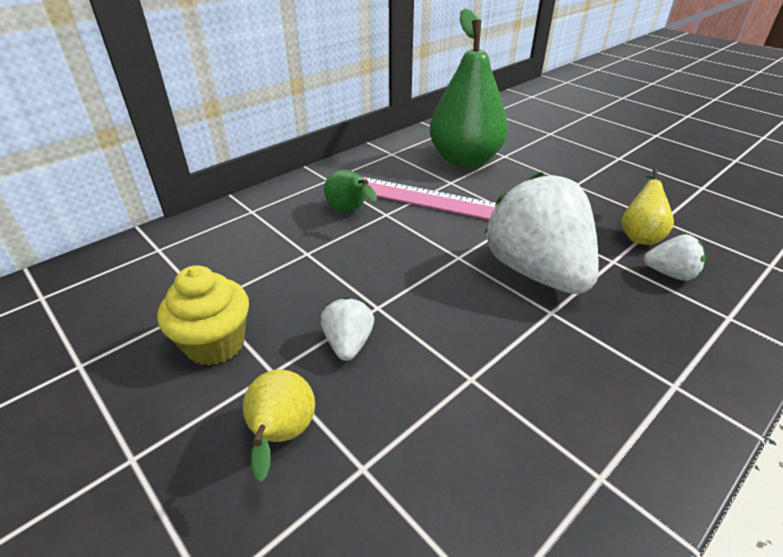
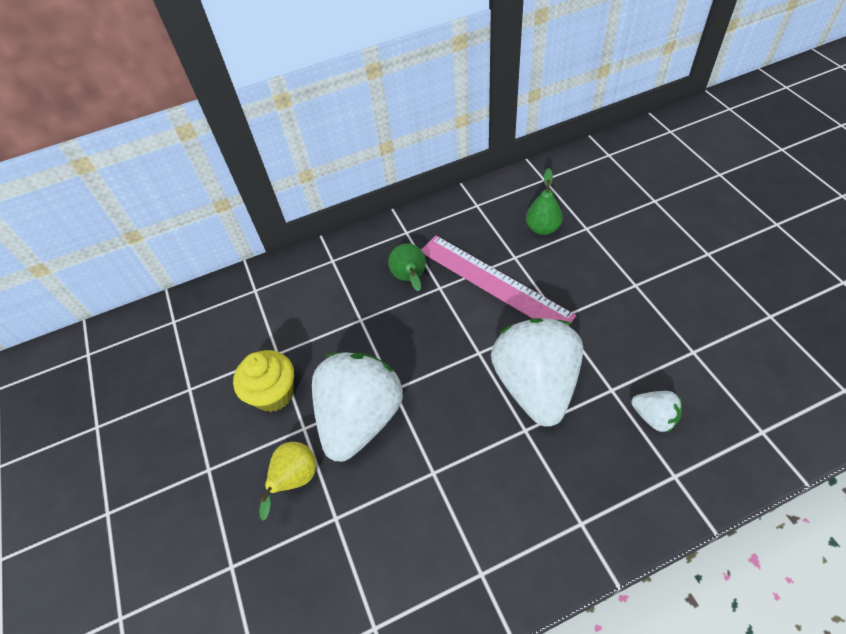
camera: 25 degrees right, 15 degrees up
(348, 343) = (360, 418): white strawberry -> white strawberry, size x2.27
(465, 160) = (542, 228): green pear -> green pear, size x0.48
(639, 235) = (656, 365): yellow pear -> none

